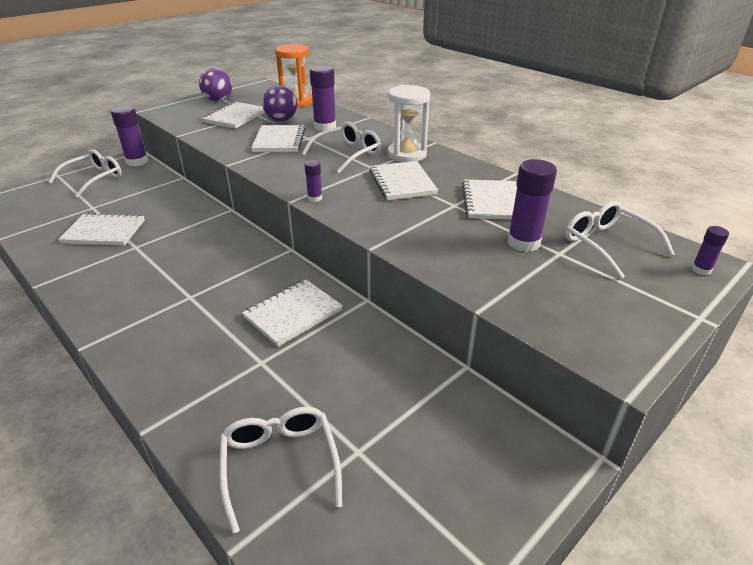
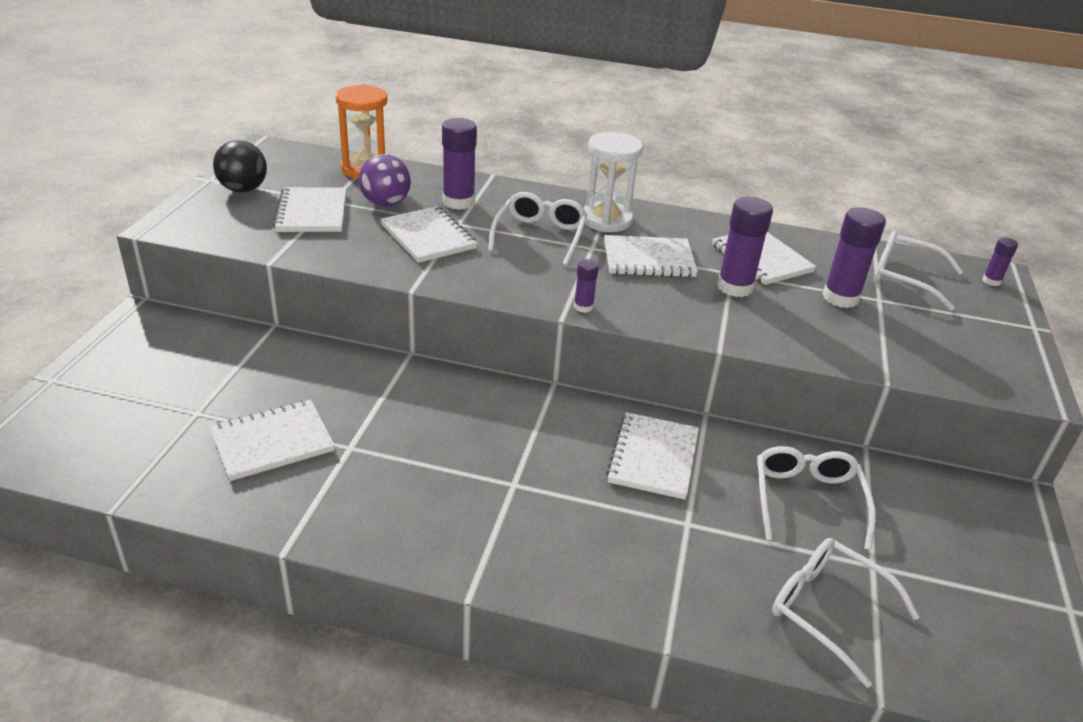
camera: 35 degrees left, 0 degrees up
(93, 179) = (129, 367): white glasses -> white glasses (807, 500)
(137, 162) = (163, 319): purple glue stick -> purple glue stick (735, 287)
(218, 100) = (243, 189): purple ball -> black ball
(402, 182) = (648, 259): white notebook -> white notebook turned 45 degrees counterclockwise

